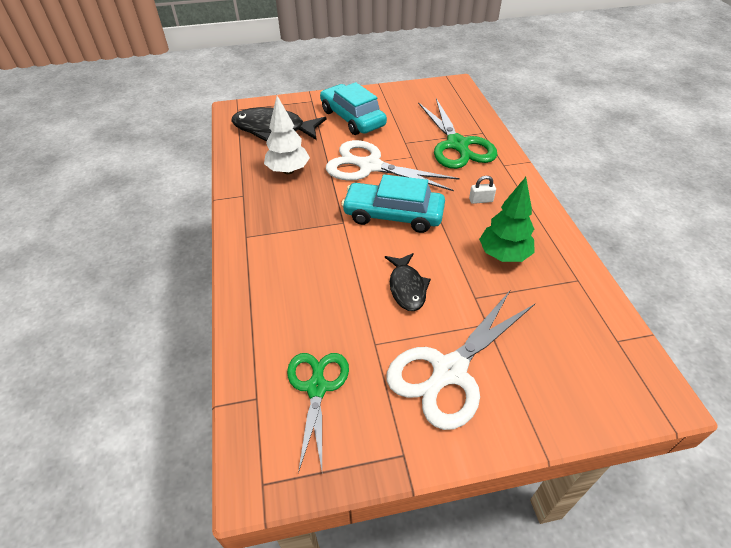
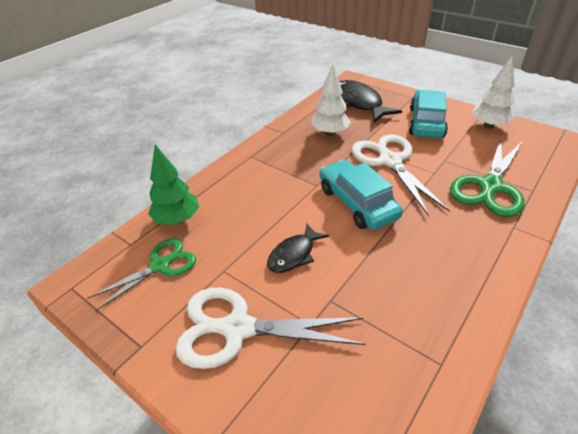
camera: 50 degrees right, 5 degrees down
(398, 98) = (488, 126): none -> white tree
(481, 200) = (446, 239): white padlock -> none
(503, 255) = (401, 291): green tree -> green tree (177, 219)

